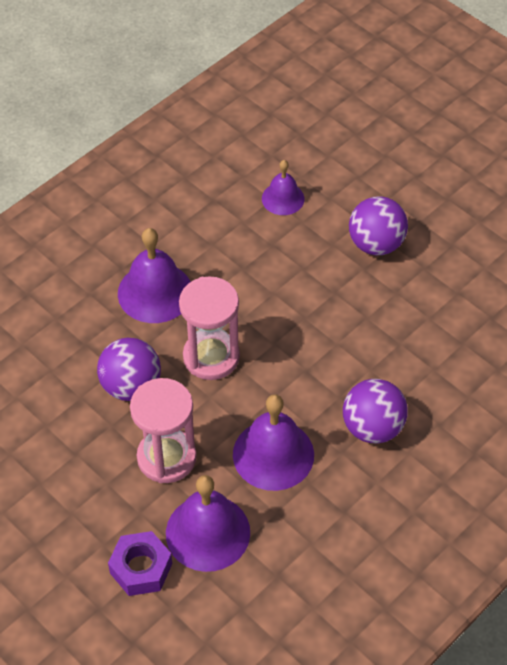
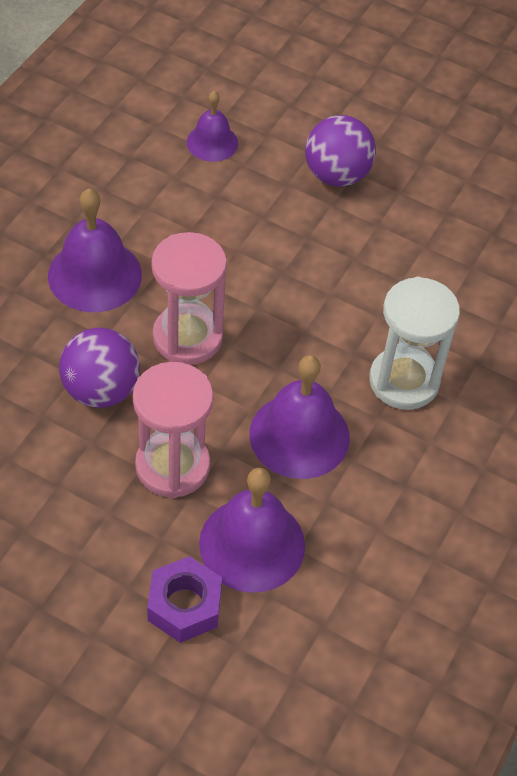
camera: 20 degrees left, 0 degrees up
(372, 427) = (404, 381): purple ball -> white hourglass

